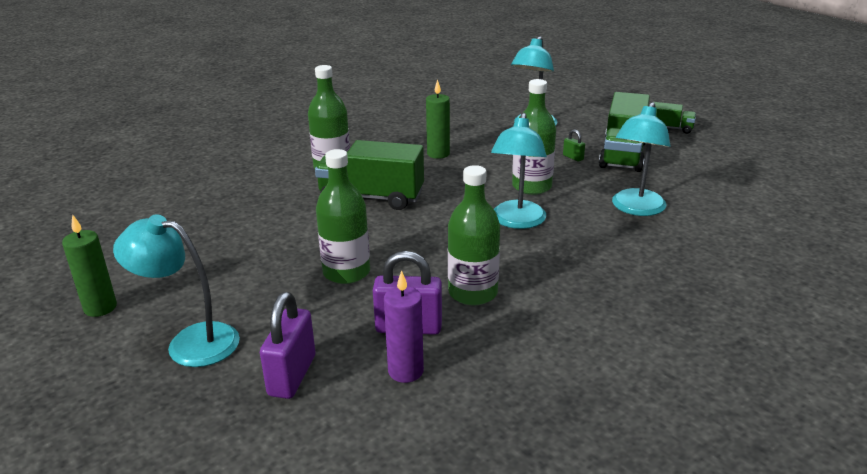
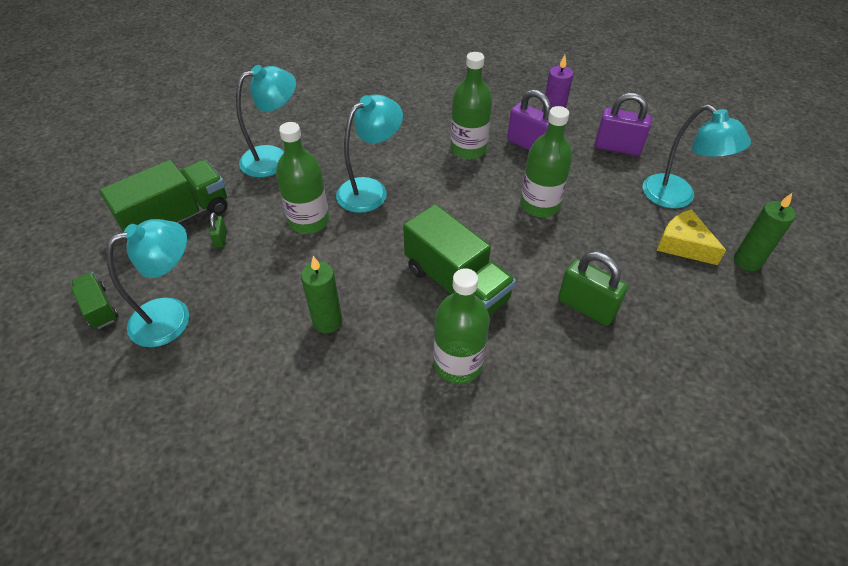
camera: 145 degrees left, 20 degrees up
(175, 296) = (683, 245): none -> yellow cheese
(256, 221) = (586, 307): none -> green padlock
(292, 375) = (617, 147): purple padlock -> purple padlock turned 60 degrees clockwise
(670, 128) = (73, 230): green truck -> green truck (99, 308)

